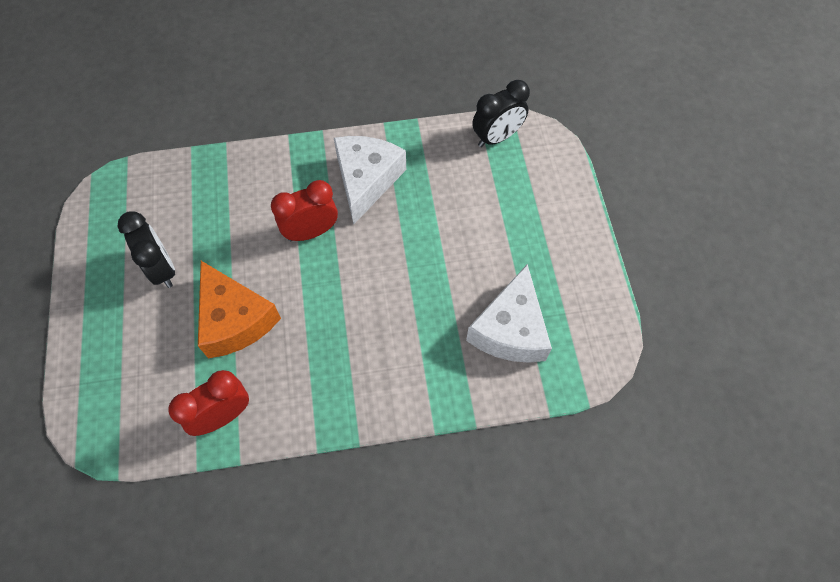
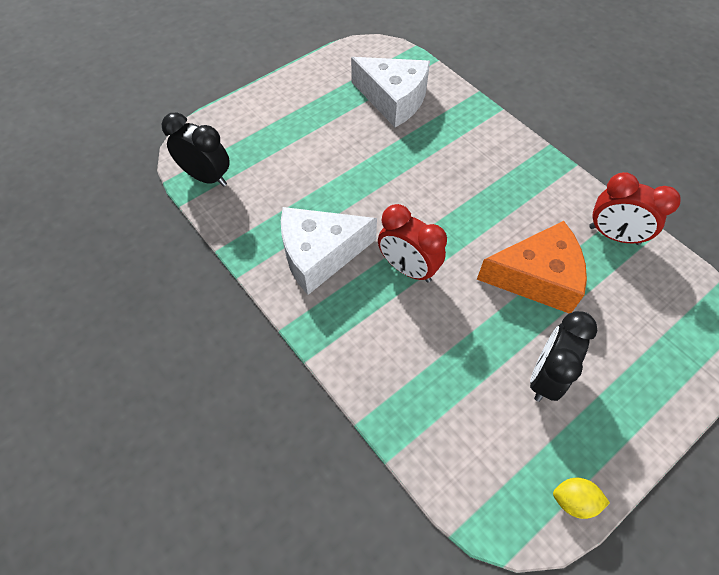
camera: 120 degrees left, 5 degrees down
(85, 230) = (574, 501): none -> yellow lemon
(234, 320) = (537, 277): orange cheese -> orange cheese turned 60 degrees clockwise
(510, 329) = (393, 99): white cheese -> white cheese turned 45 degrees clockwise

